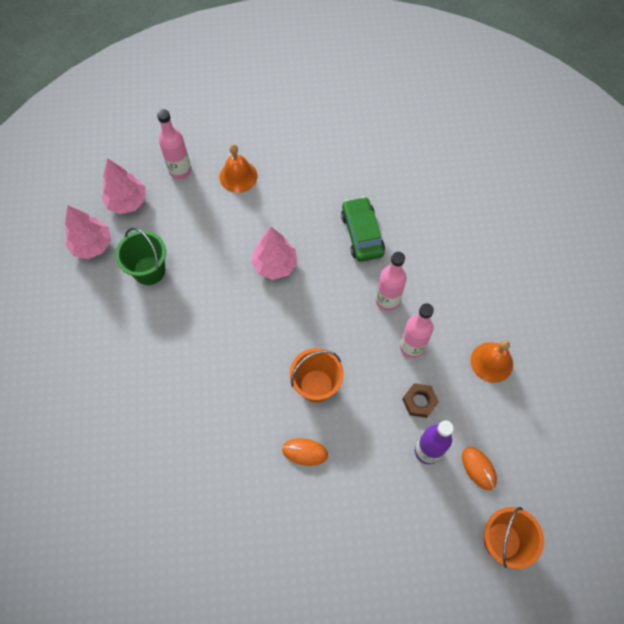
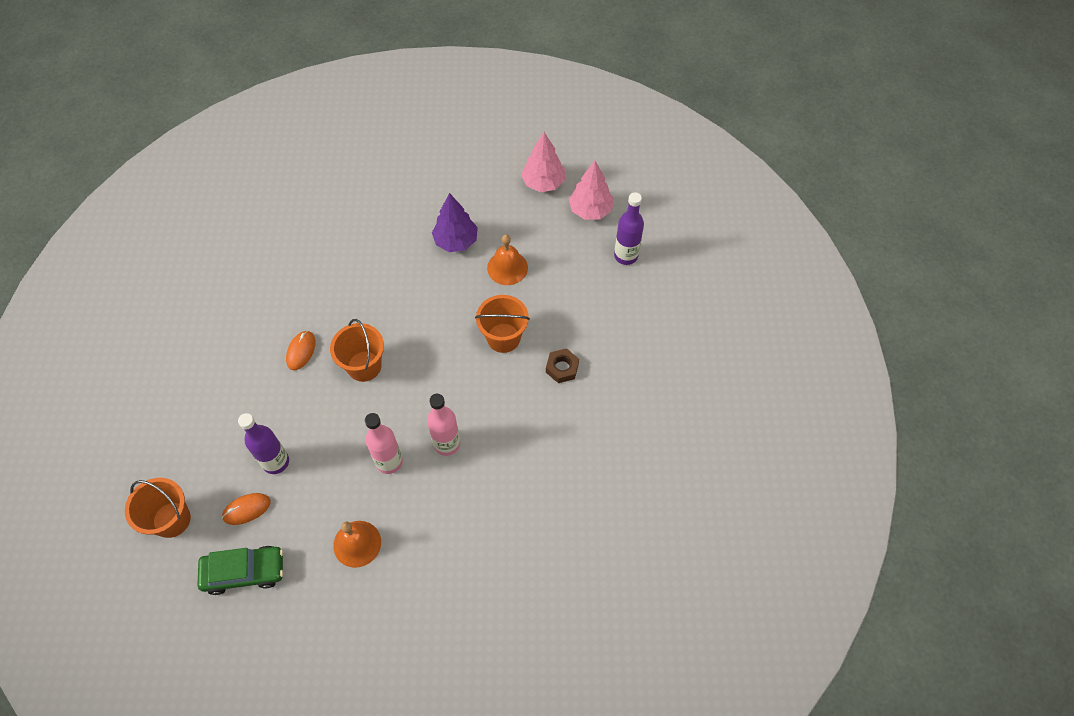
camera: 95 degrees right, 5 degrees down
(149, 270) = (510, 228): green bucket -> none
(165, 319) = (456, 241): none -> purple tree
(180, 170) = (626, 256): pink bottle -> purple bottle
(238, 176) = (615, 309): orange bell -> orange bell (507, 267)
(275, 265) = (503, 338): pink tree -> orange bucket
(362, 234) = (532, 426): green car -> green car (244, 572)
(419, 402) = (328, 461): brown nut -> brown nut (562, 368)

